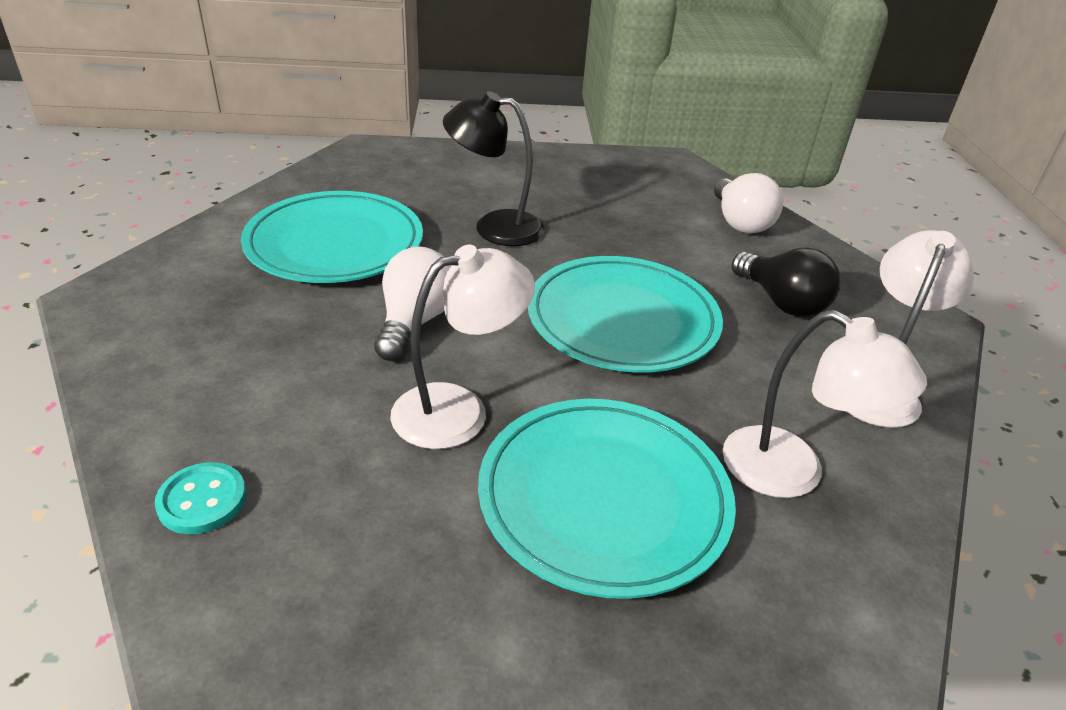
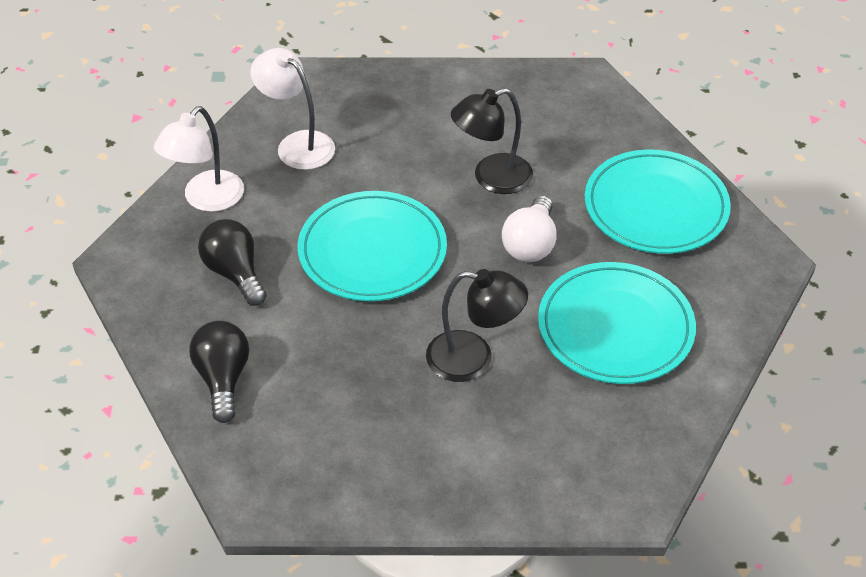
camera: 175 degrees left, 10 degrees up
(202, 500) = (619, 128): turquoise button -> none
(458, 410) = (491, 178): white lamp -> black lamp
(604, 498) = (409, 131): turquoise plate -> turquoise plate (655, 207)
(740, 222) = (223, 379): white light bulb -> black light bulb

